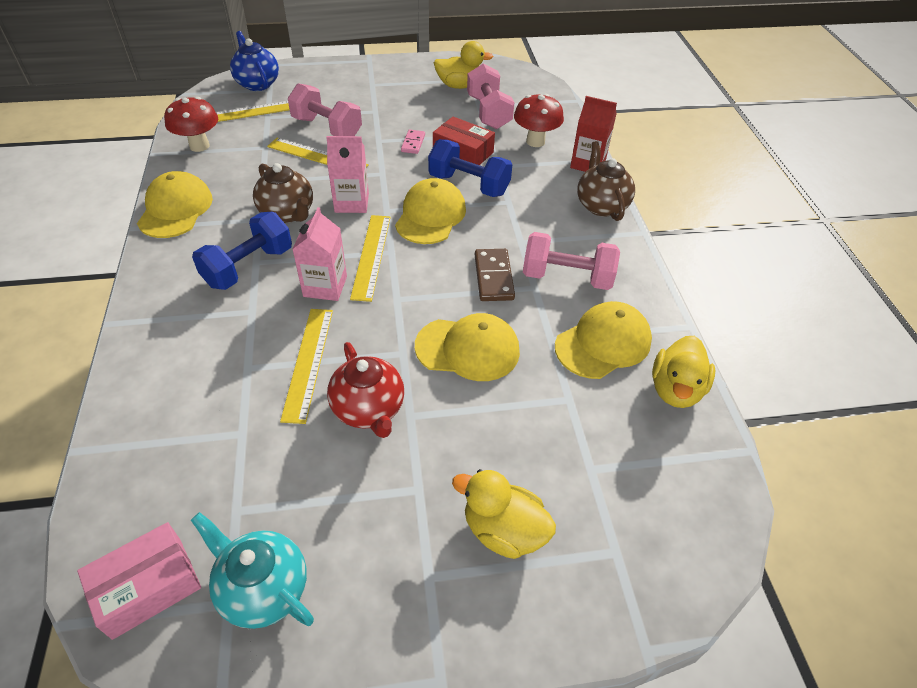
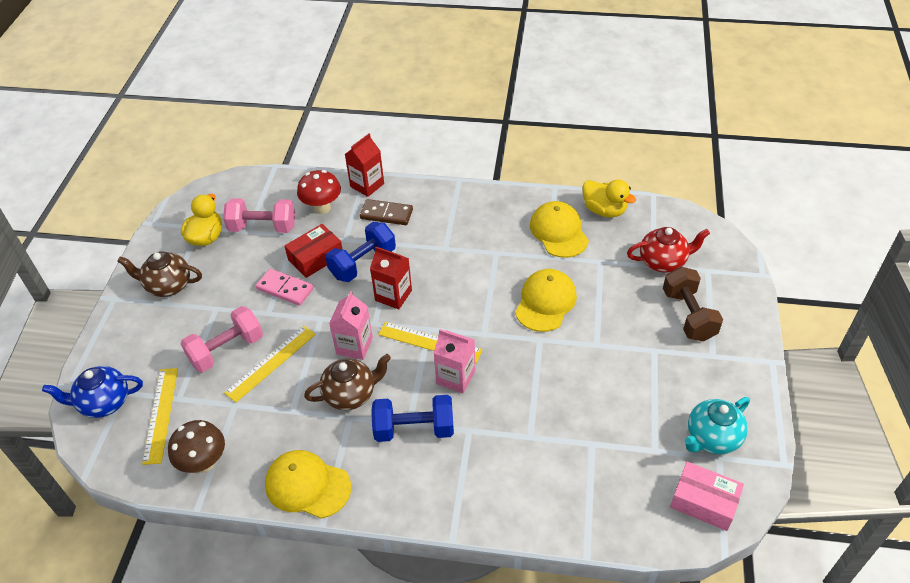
camera: 70 degrees left, 0 degrees up
(147, 587) = (704, 502): pink box -> pink box turned 45 degrees counterclockwise
(199, 146) = (204, 463): red mushroom -> brown mushroom
(248, 267) = (414, 429): blue dumbbell -> blue dumbbell turned 60 degrees counterclockwise
(308, 362) = (535, 397): yellow ruler -> none
(369, 410) = (587, 366): red teapot -> red teapot (663, 262)
(413, 143) = (285, 289): pink domino -> pink domino, size x1.57
(430, 216) = (393, 295): yellow cap -> red carton
(493, 277) = (478, 272): brown domino -> brown domino (386, 214)
(503, 530) = (688, 315): yellow duck -> brown dumbbell
(567, 277) = (492, 233): pink dumbbell -> none
(601, 205) = (421, 192): brown teapot -> brown teapot (168, 286)

